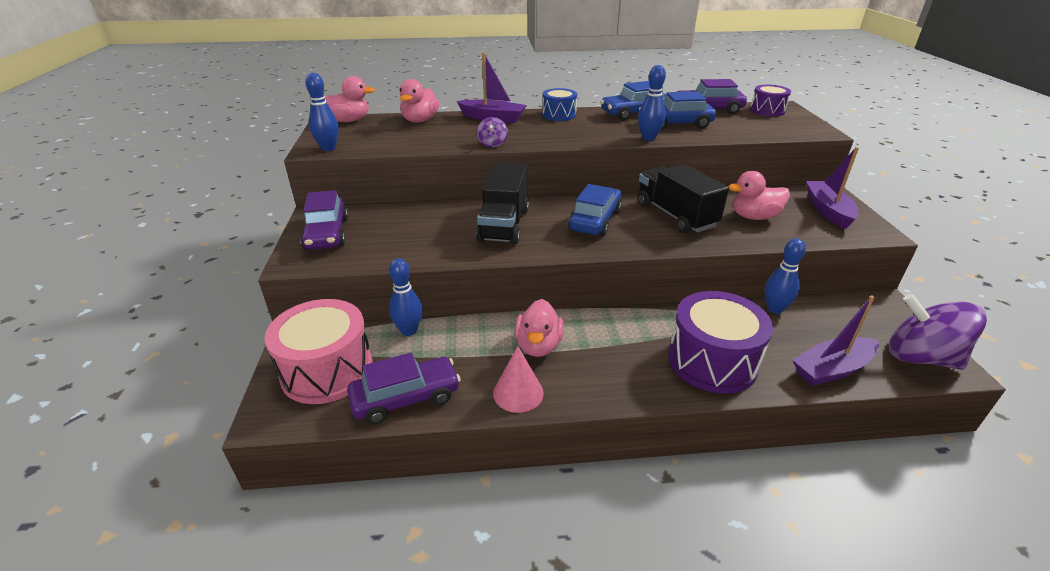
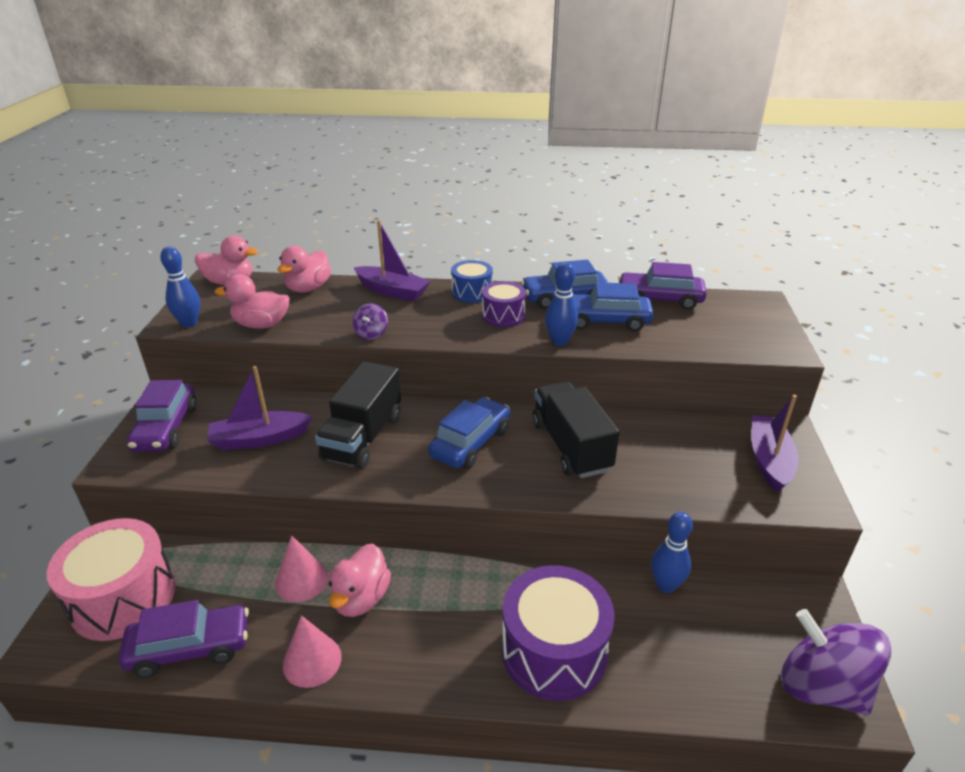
camera: 10 degrees right, 0 degrees up
(409, 330) = (228, 556): blue bowling pin -> none
(481, 339) = (301, 580): none -> pink cone
(754, 217) = (668, 459): pink duck -> pink duck (261, 325)
(767, 110) = (736, 307): purple drum -> purple drum (503, 315)
(832, 369) = (697, 686): purple boat -> purple boat (259, 439)

